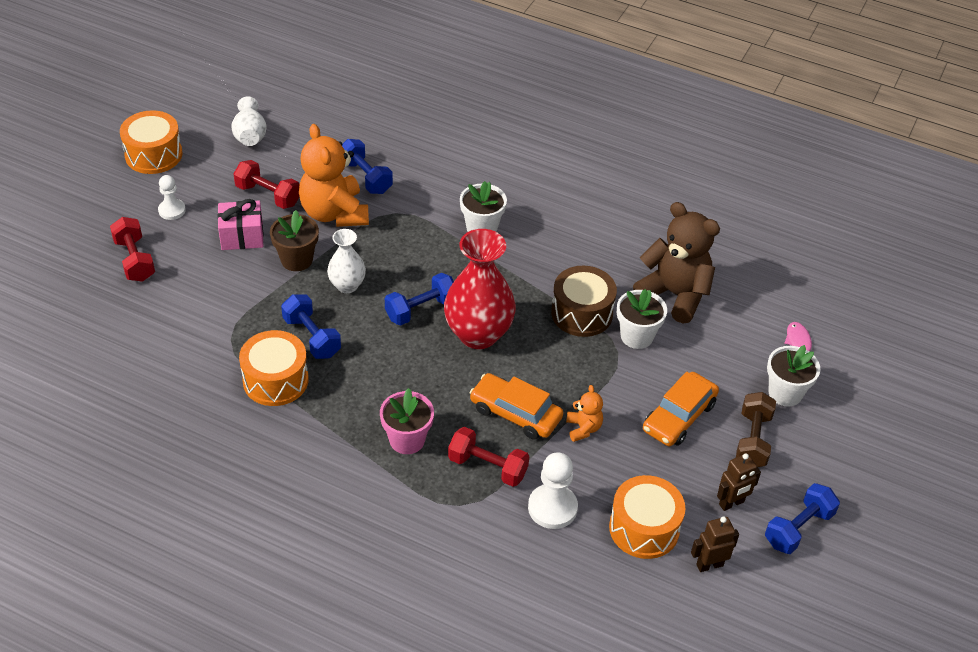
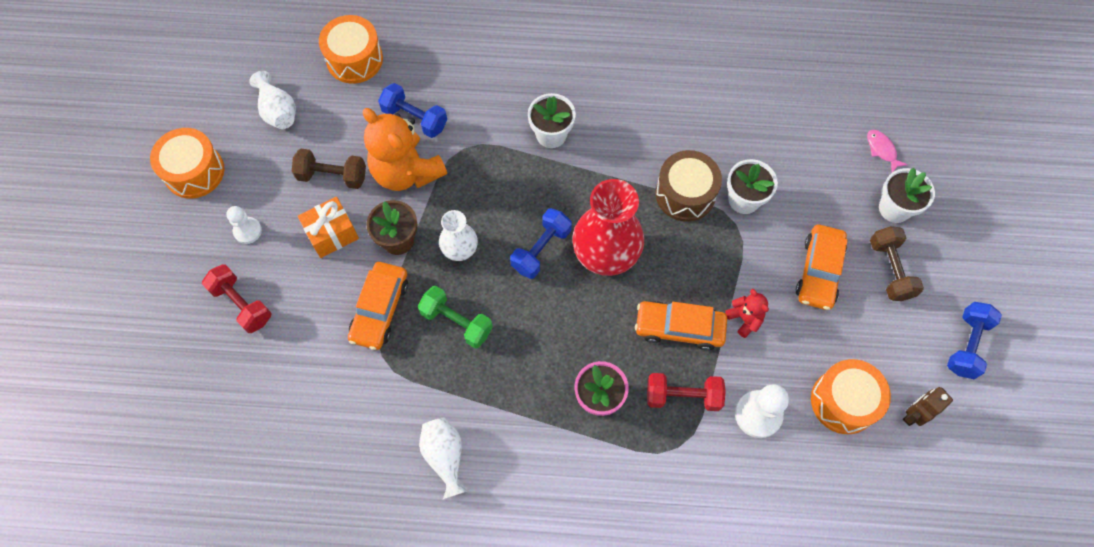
camera: 20 degrees left, 20 degrees up
(240, 433) = (445, 457): none -> white vase
(242, 236) = (332, 234): pink gift -> orange gift
(250, 304) = (380, 309): none -> orange car
(268, 195) = (332, 176): red dumbbell -> brown dumbbell
(275, 380) = (447, 384): orange drum -> orange drum (354, 59)
(312, 337) = (456, 322): blue dumbbell -> green dumbbell
(583, 428) = (745, 319): orange teddy bear -> red teddy bear
(674, 294) = (755, 140): brown teddy bear -> none
(731, 503) = (902, 343): brown robot -> none

